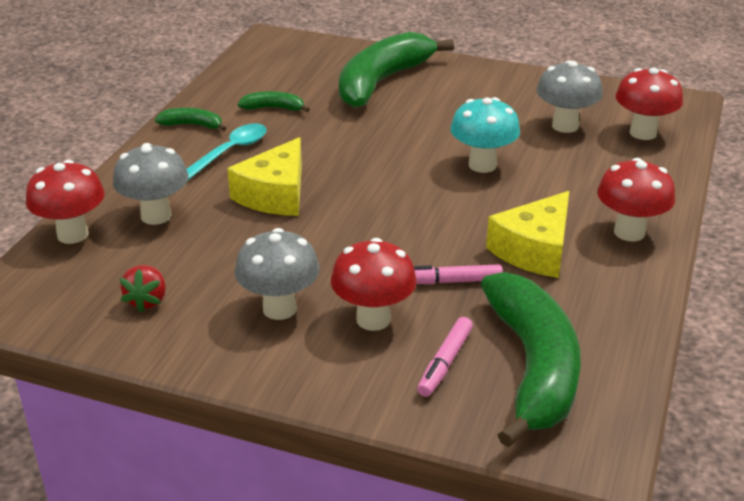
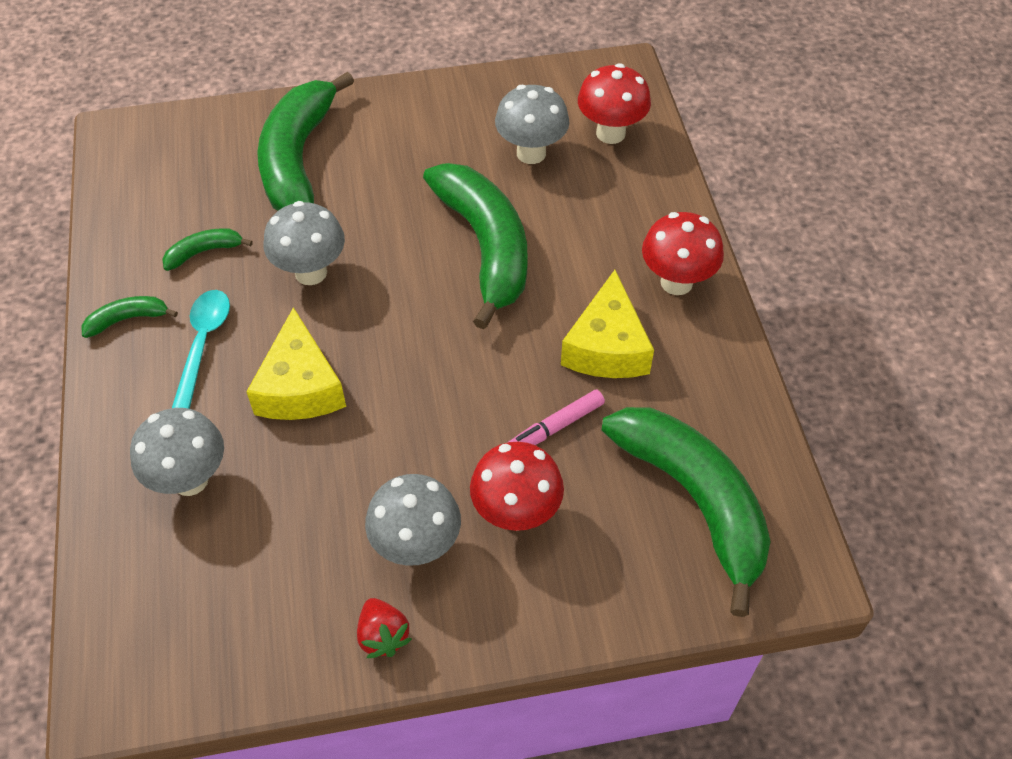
camera: 30 degrees left, 20 degrees up
(73, 234) = (115, 552): red mushroom -> none
(147, 301) = (272, 605): red strawberry -> red strawberry (383, 636)
(338, 139) = (311, 272): none -> grey mushroom
(445, 363) = (616, 535): pink marker -> none
(482, 165) = (485, 247): turquoise mushroom -> green banana

